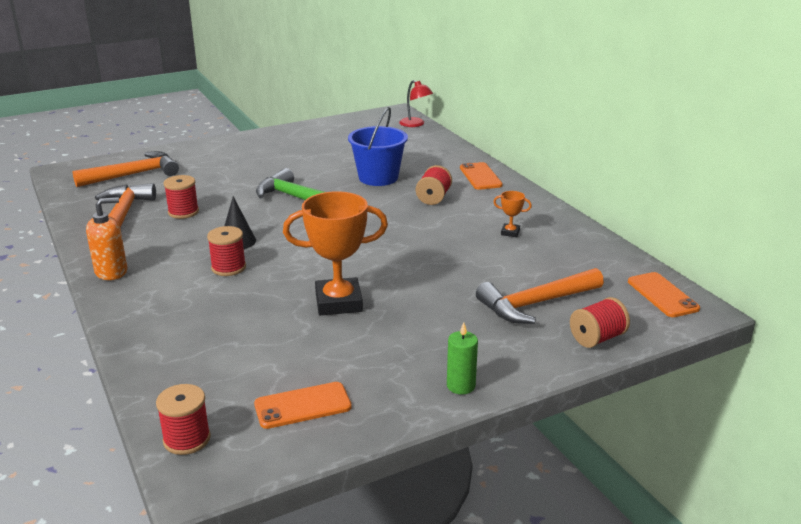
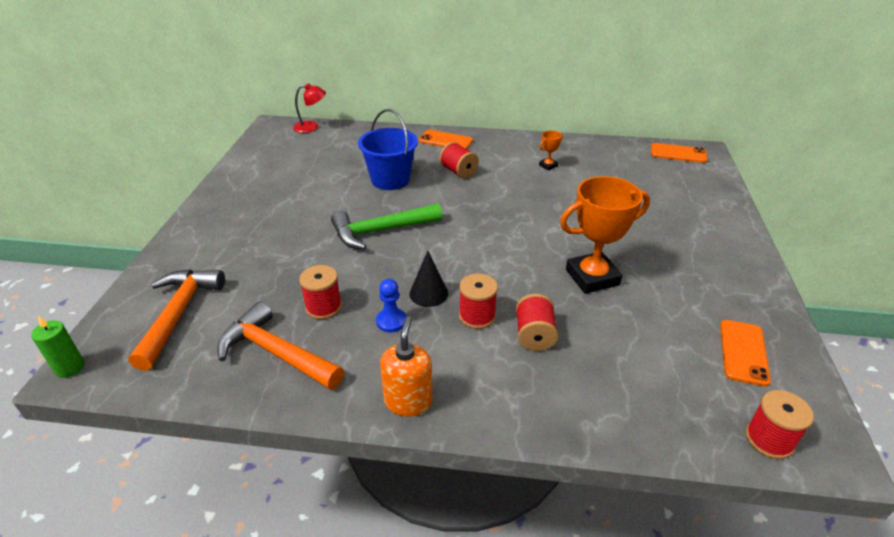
camera: 55 degrees left, 10 degrees up
(190, 239) = (391, 321): none -> blue pawn
(338, 302) = (592, 277): orange trophy -> orange trophy turned 45 degrees clockwise
(461, 386) = (749, 268): green candle -> green candle (70, 367)
(536, 304) = (658, 197): orange hammer -> none
(597, 338) = (716, 195): red spool -> red spool (534, 335)

